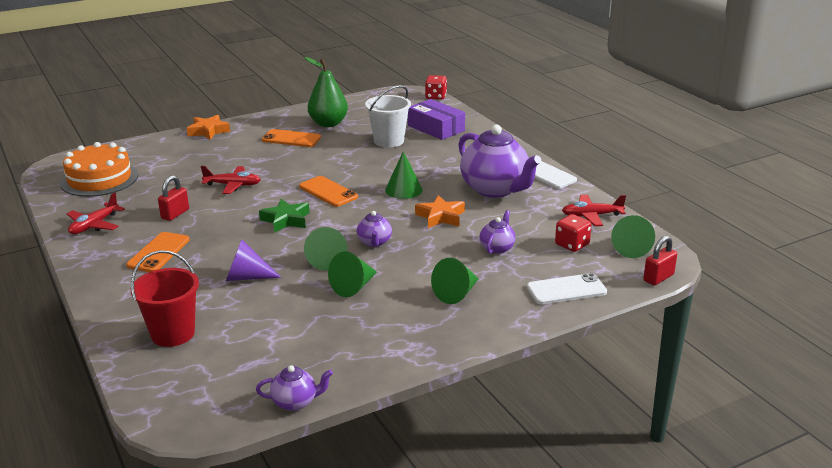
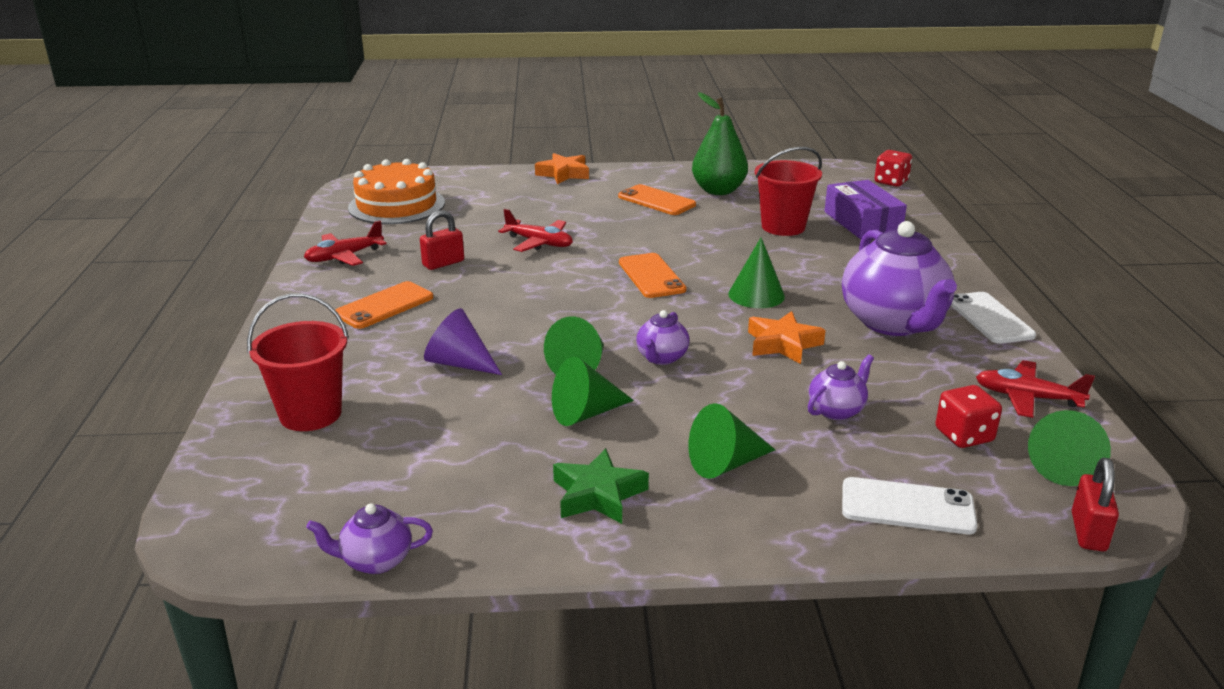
camera: 25 degrees right, 0 degrees up
(286, 220) = (568, 300): green star -> green star (598, 494)
(296, 402) = (375, 561): purple teapot -> purple teapot turned 150 degrees clockwise
(389, 141) = (783, 227): white bucket -> red bucket
(658, 278) = (1088, 532): red padlock -> red padlock turned 60 degrees counterclockwise

